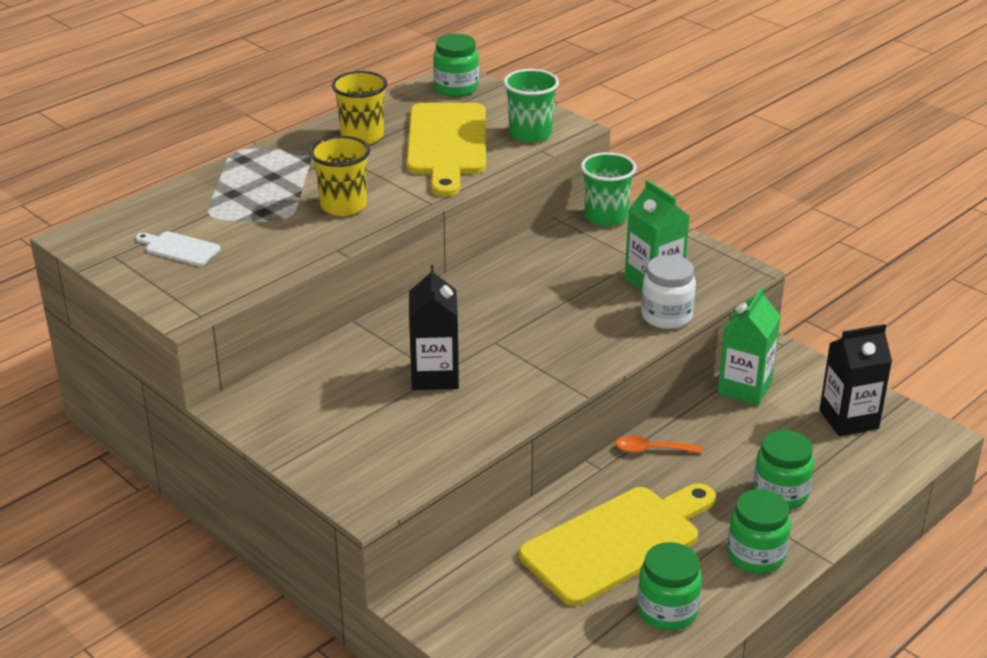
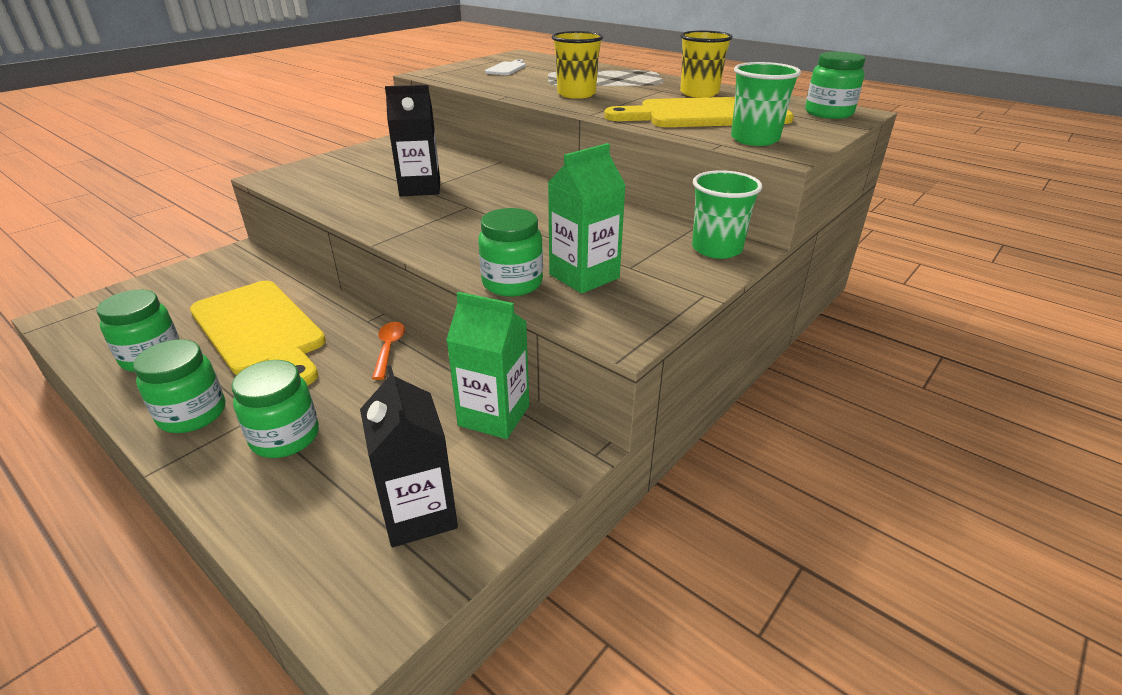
camera: 85 degrees right, 0 degrees up
(666, 316) = (512, 283): white jar -> green jar

